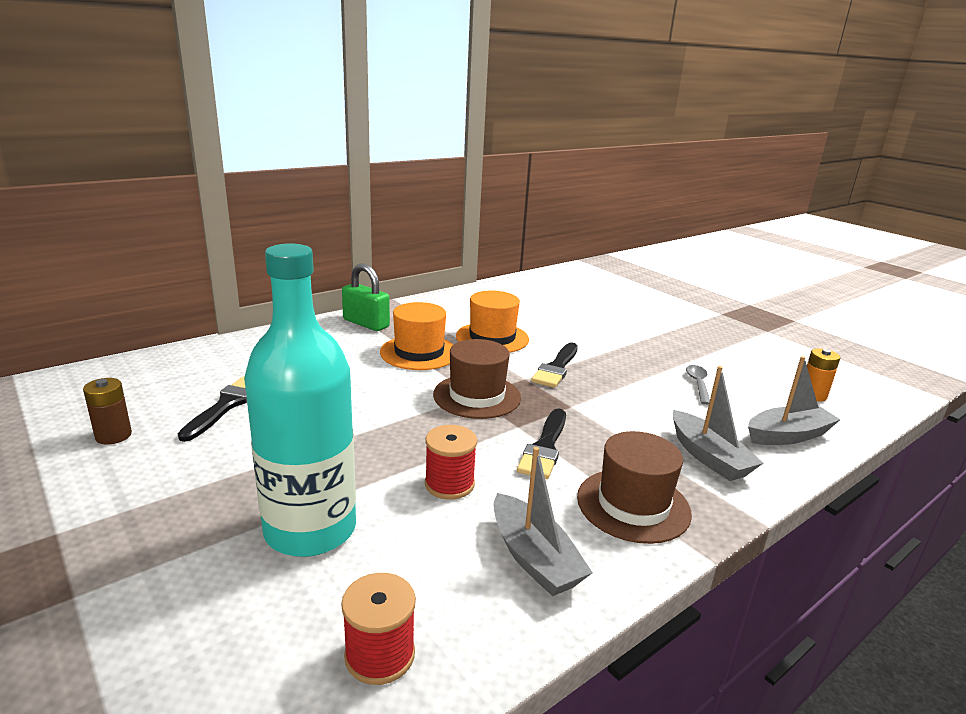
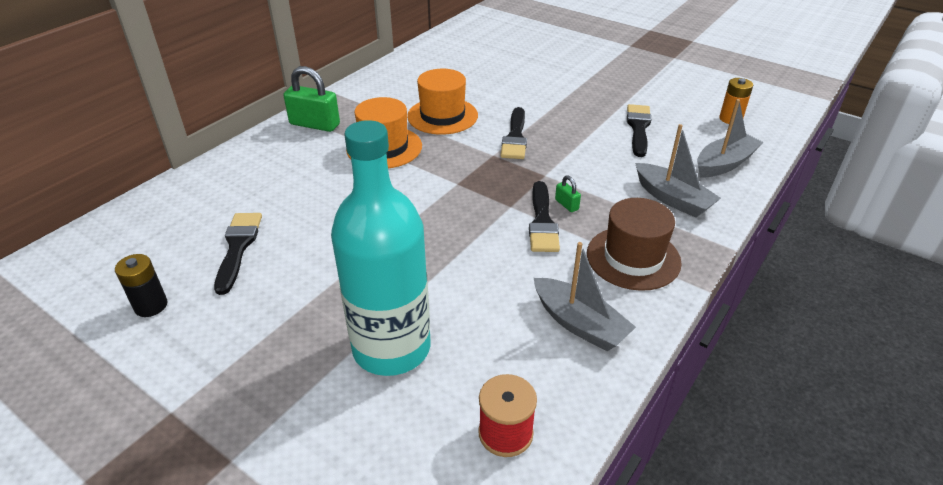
camera: 15 degrees left, 15 degrees up
(113, 436) = (151, 306): brown battery -> black battery
(449, 484) = (482, 276): red spool -> none
(477, 396) = (461, 183): brown hat -> none
(580, 437) = (566, 204): none -> green padlock
(698, 384) = (638, 128): grey spoon -> black brush

